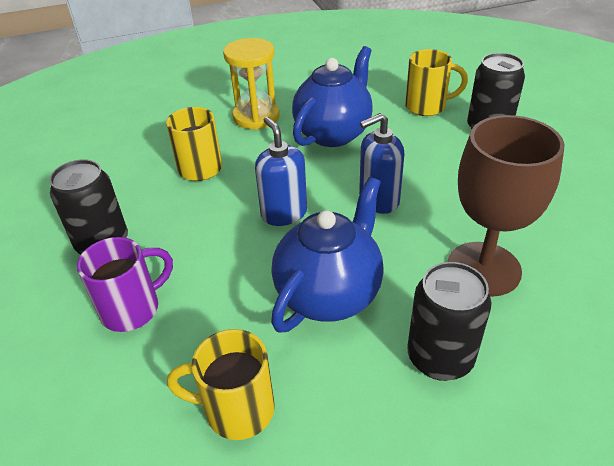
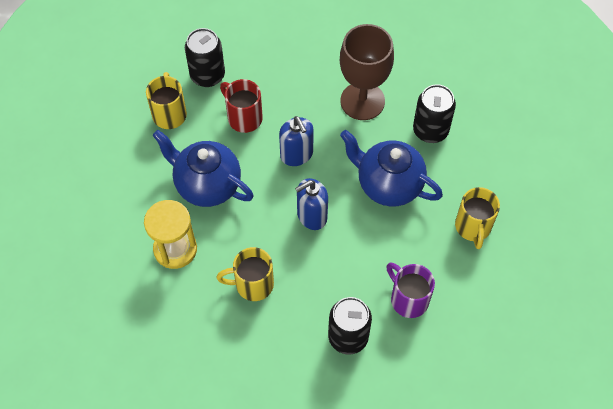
camera: 95 degrees left, 20 degrees up
(431, 157) = (244, 117): none -> red mug

